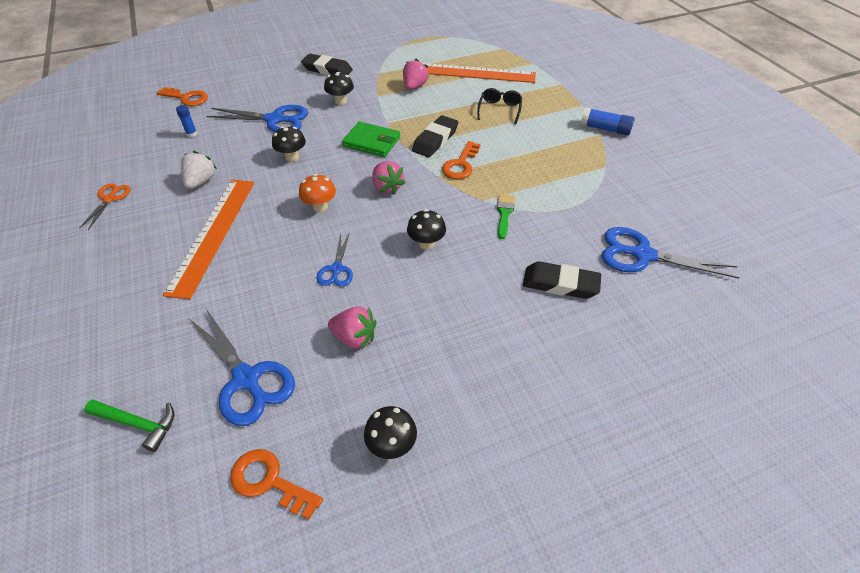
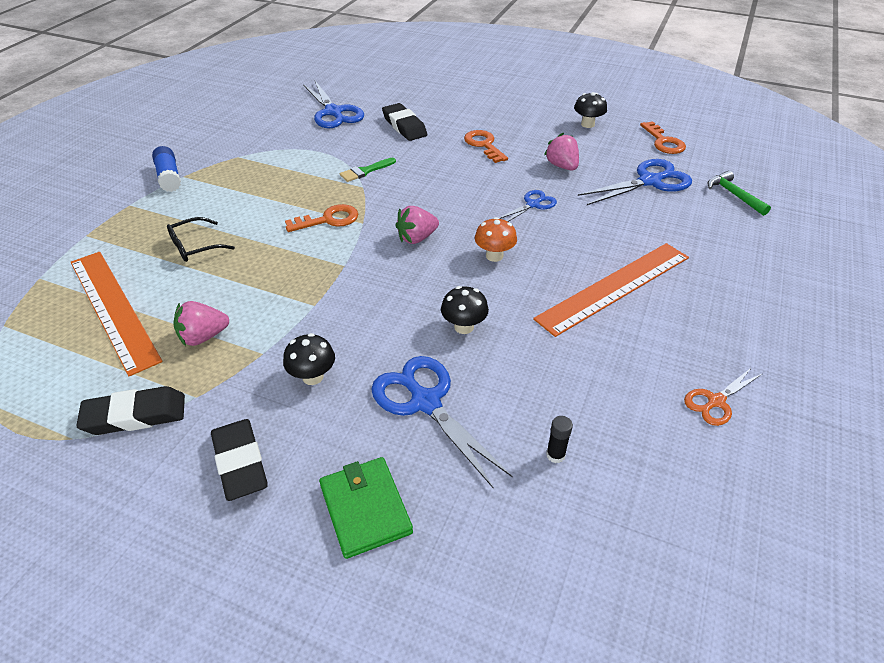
camera: 135 degrees left, 5 degrees down
(187, 98) = (510, 564): orange key -> orange key (484, 145)
(191, 134) = (555, 455): blue glue stick -> black glue stick
(201, 181) = (591, 358): white strawberry -> none
(246, 379) = (650, 181): blue scissors -> blue scissors turned 60 degrees clockwise
(372, 142) = (364, 291): green wallet -> green wallet (365, 508)
(387, 187) = (417, 238): pink strawberry -> pink strawberry turned 135 degrees counterclockwise
(426, 243) = (448, 185): black mushroom -> none
(435, 140) = (307, 254): black eraser -> black eraser (135, 415)

